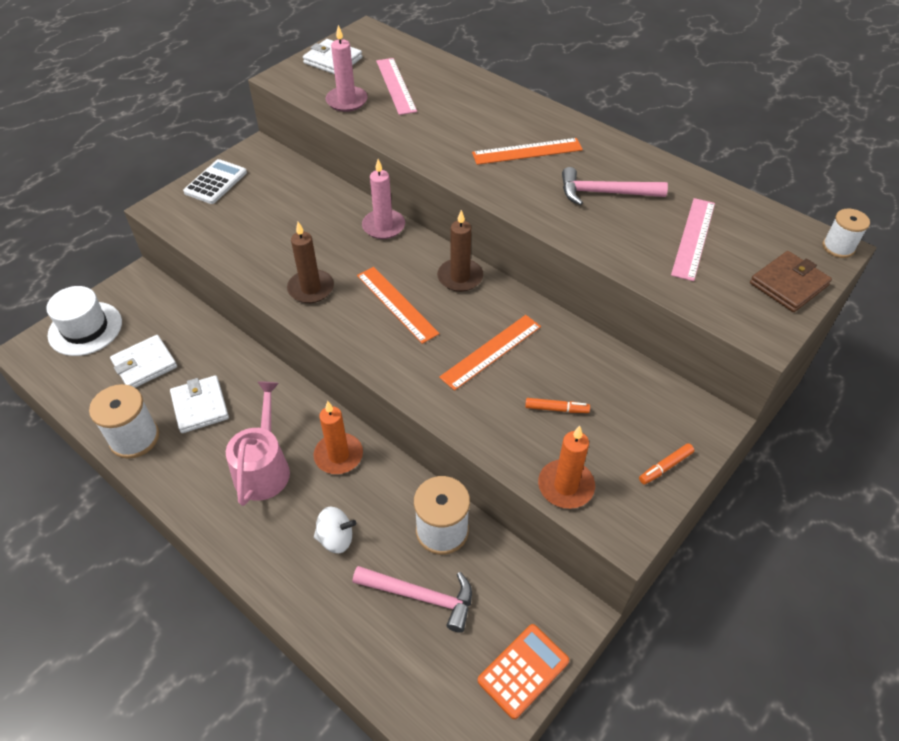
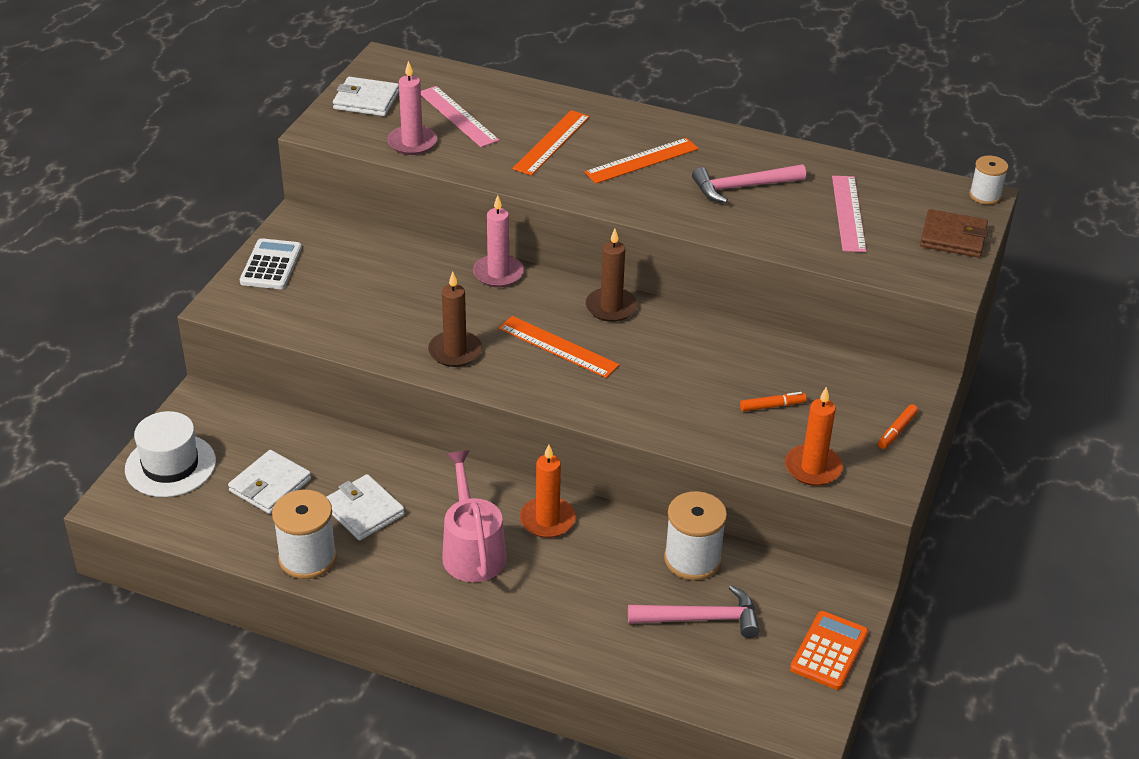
camera: 20 degrees left, 10 degrees down
(336, 538) = (587, 593): white spinning top -> none
(491, 351) = (681, 370): orange ruler -> orange ruler (551, 142)
(788, 284) = (953, 237): brown wallet -> brown wallet turned 75 degrees clockwise

